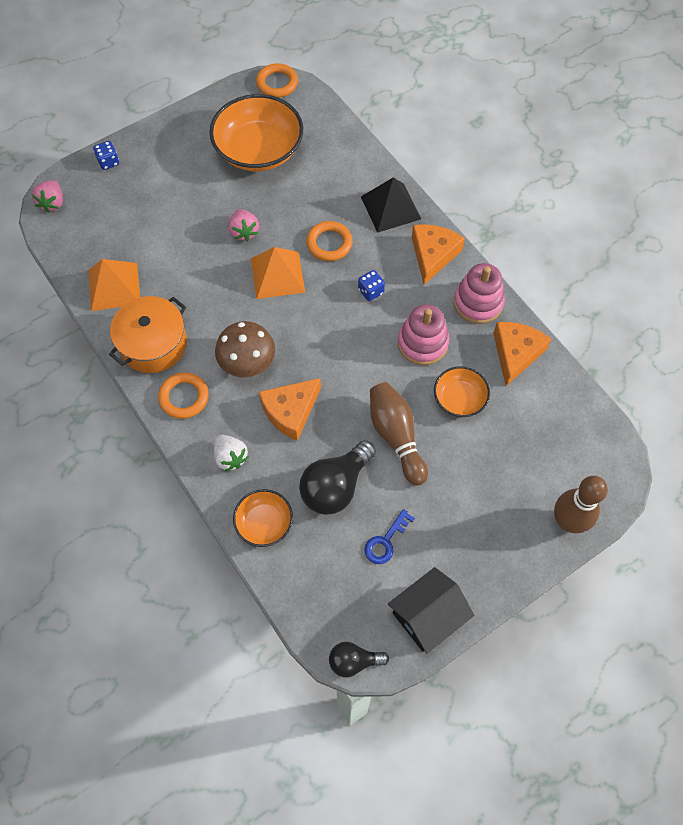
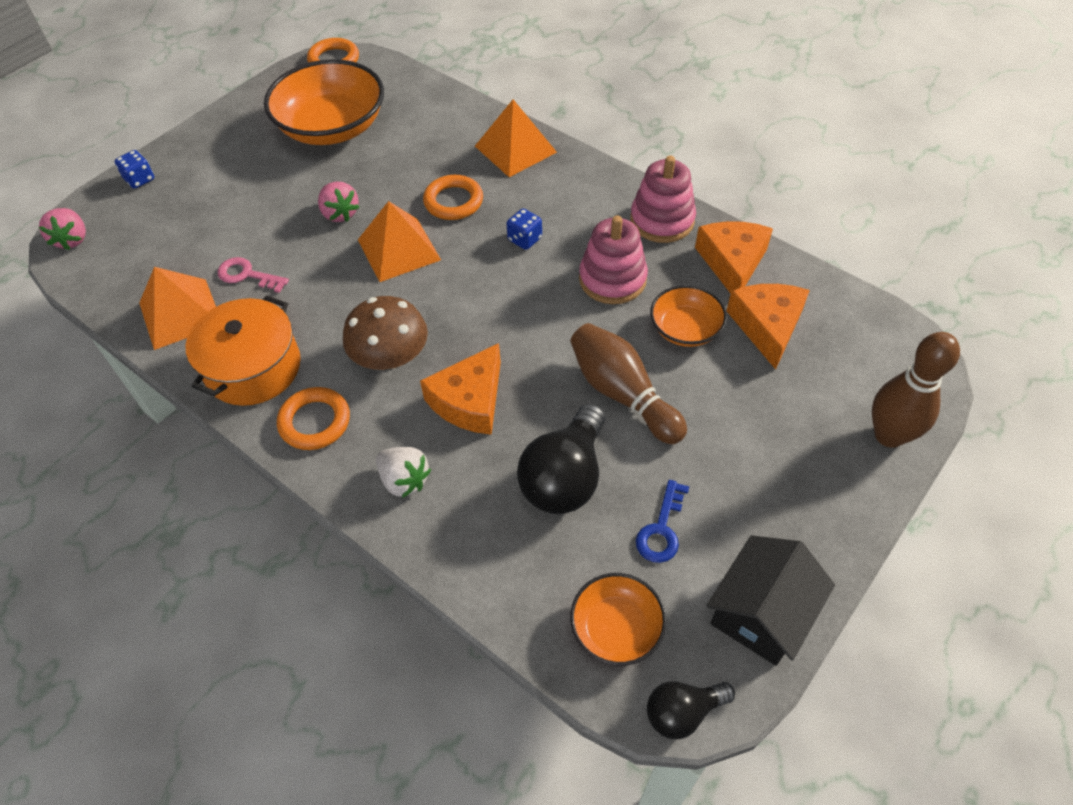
camera: 15 degrees left, 10 degrees down
(166, 267) = (247, 275): none -> pink key
(264, 523) = (481, 554): orange bowl -> orange bowl (616, 628)
(390, 207) = (515, 149): black pyramid -> orange pyramid
(433, 255) = (586, 184): orange cheese -> orange cheese (767, 326)

